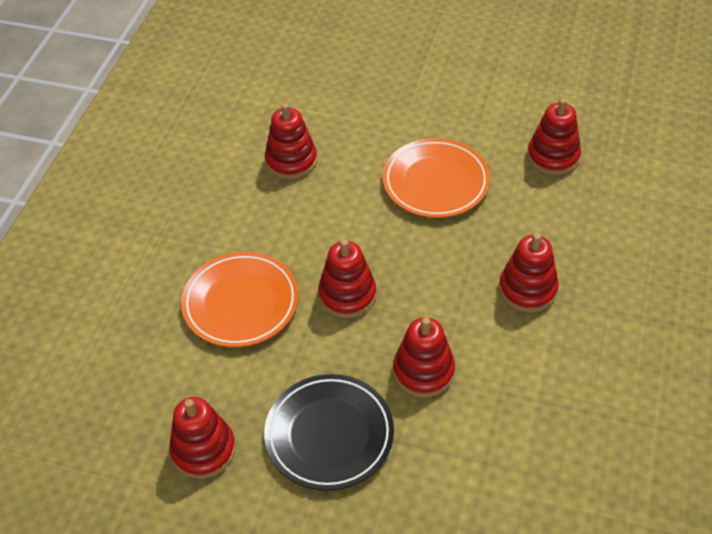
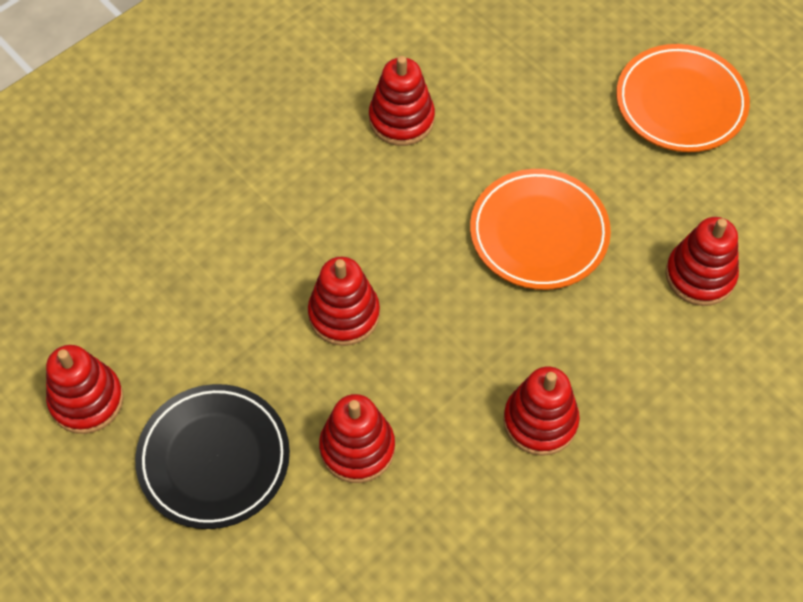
camera: 30 degrees right, 10 degrees up
(241, 303) = (231, 260): orange plate -> orange plate (680, 103)

